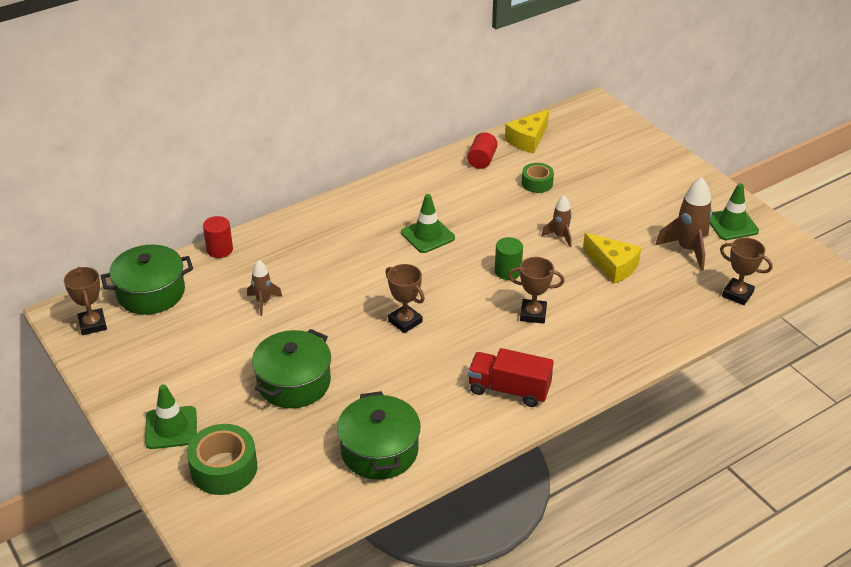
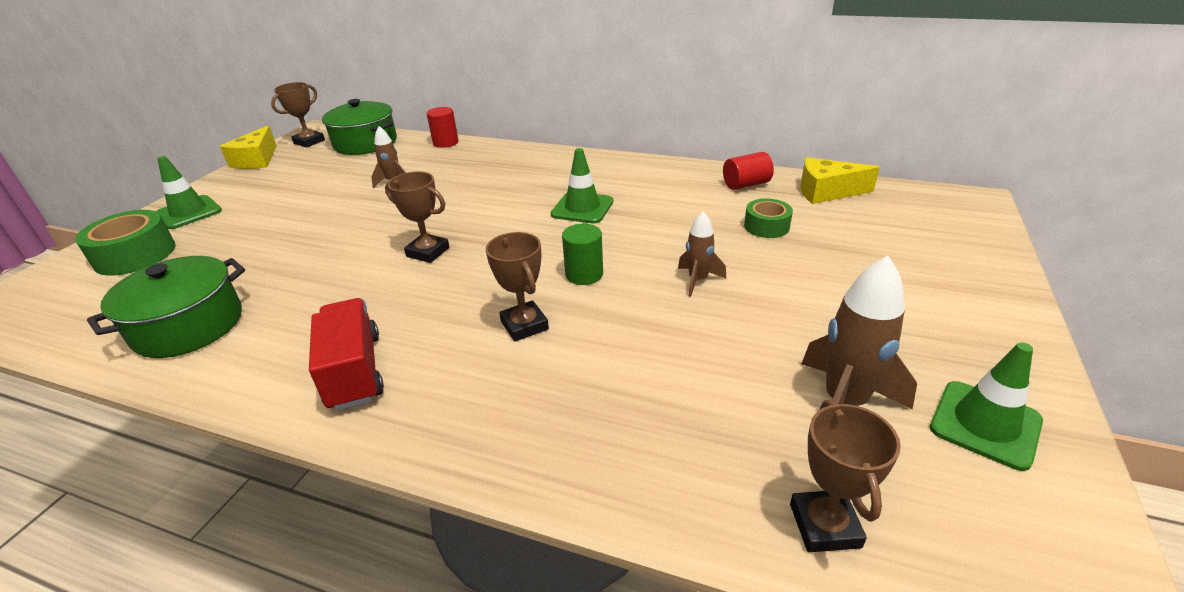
camera: 55 degrees right, 5 degrees down
(294, 383) = (283, 237): green pot -> none
(405, 321) = (428, 252): brown trophy -> brown trophy turned 75 degrees counterclockwise
(613, 266) = (700, 346): yellow cheese -> yellow cheese (257, 160)

